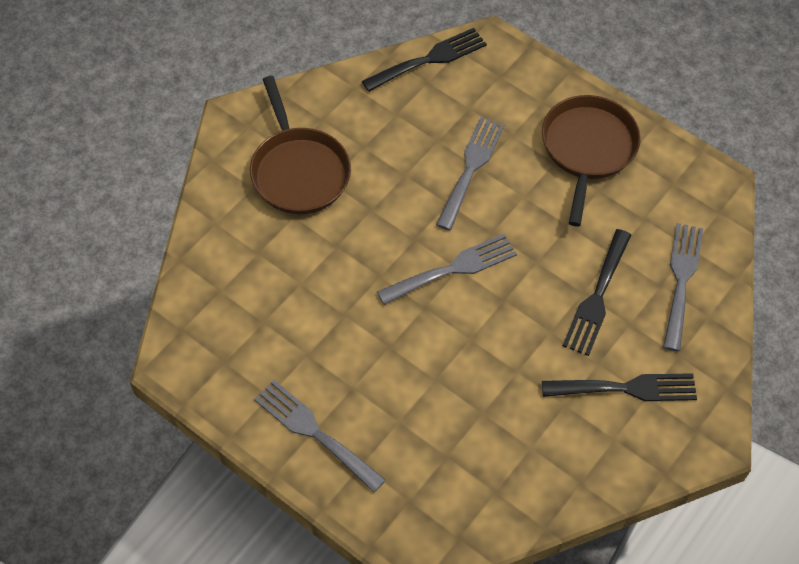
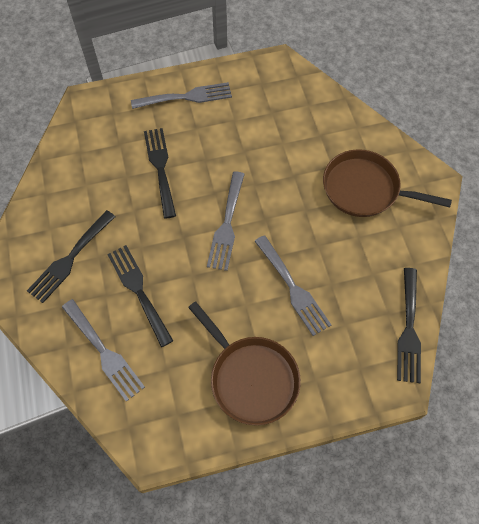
camera: 130 degrees right, 5 degrees up
(440, 385) = (160, 168): none -> black fork

